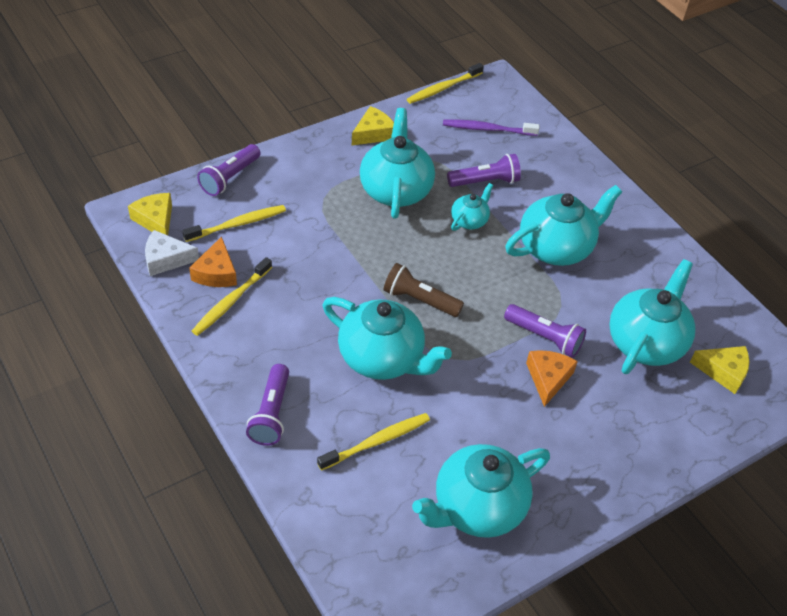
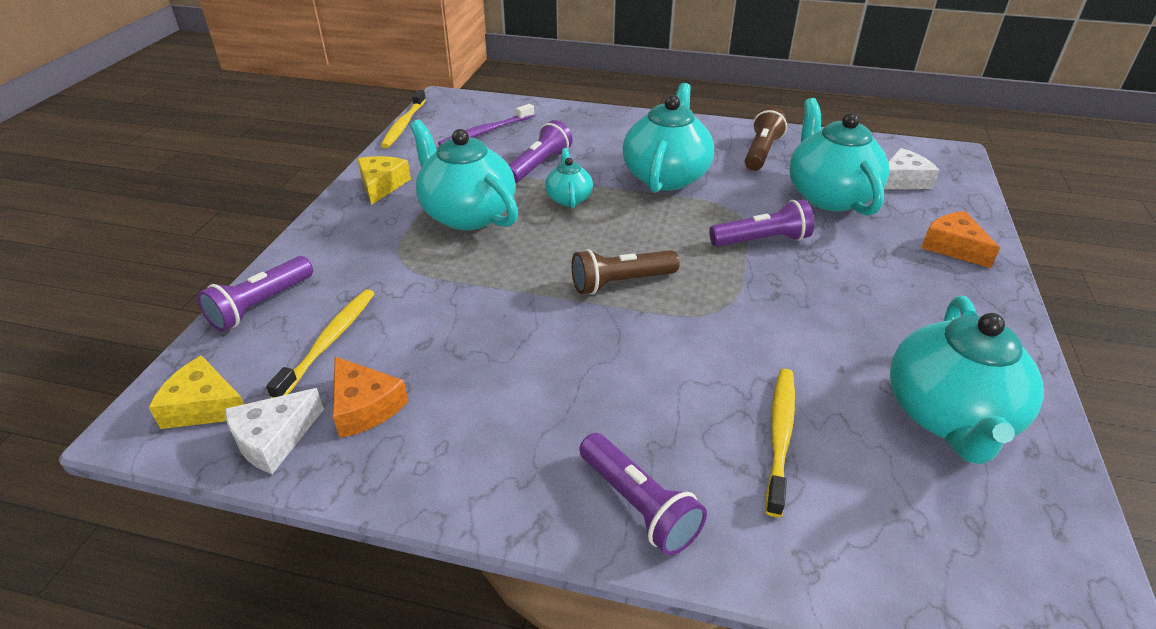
camera: 40 degrees left, 10 degrees down
(229, 178) = (260, 305): purple flashlight -> purple flashlight turned 45 degrees clockwise
(231, 302) = (424, 424): yellow toothbrush -> none
(382, 358) = (664, 355): turquoise teapot -> none
(548, 378) = (814, 267): orange cheese -> orange cheese (953, 247)
(656, 276) = (761, 152): none -> brown flashlight
(723, 371) = (902, 180): yellow cheese -> white cheese

